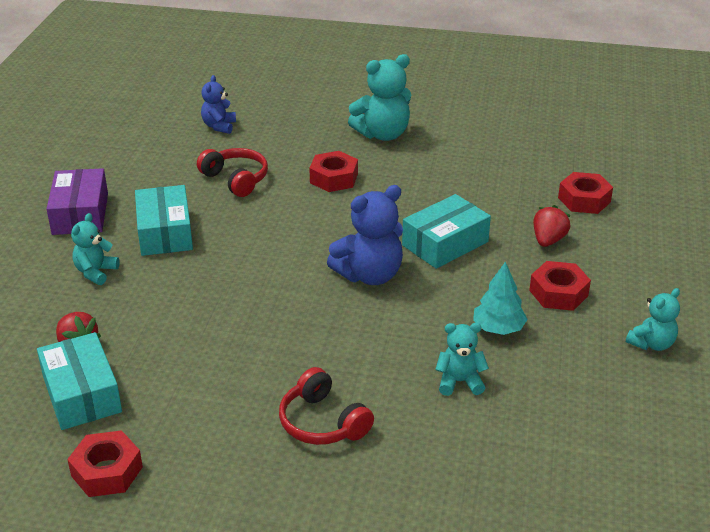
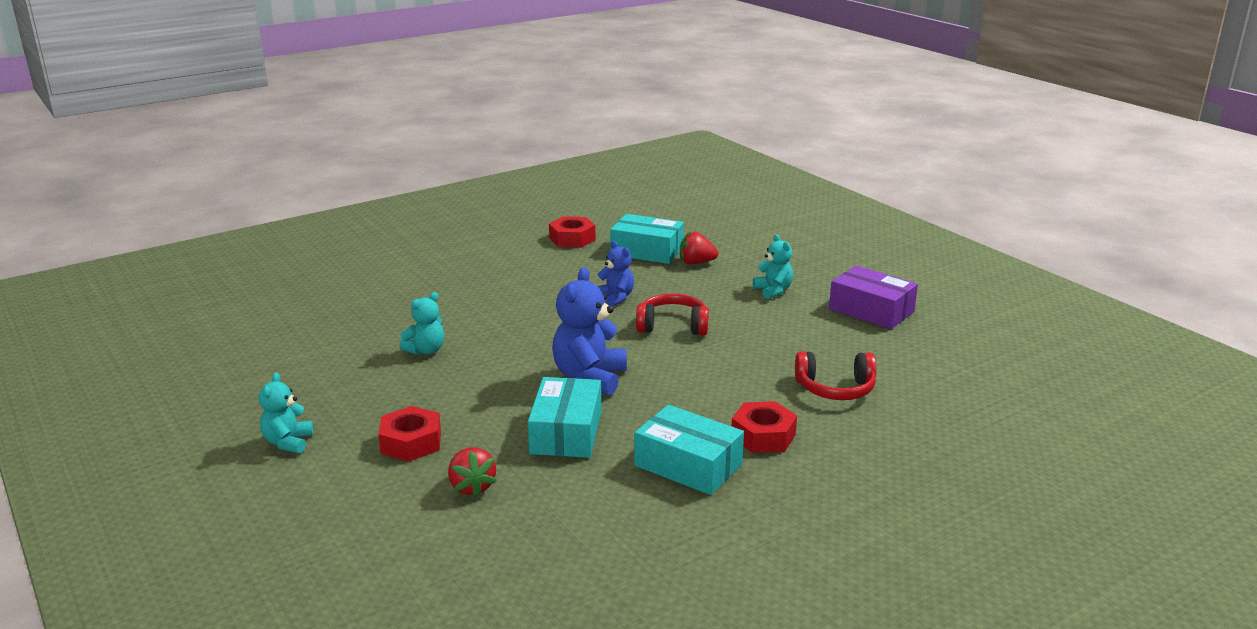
camera: 135 degrees right, 10 degrees down
(165, 232) = (790, 329): turquoise box -> turquoise box (688, 465)
(219, 126) = (967, 425): blue teddy bear -> blue teddy bear (615, 298)
(322, 422) = (489, 297): red headphones -> red headphones (673, 326)
(383, 134) = (815, 513): turquoise teddy bear -> none
(498, 328) = (435, 392): turquoise tree -> none
(584, 200) = (481, 558): red nut -> none

